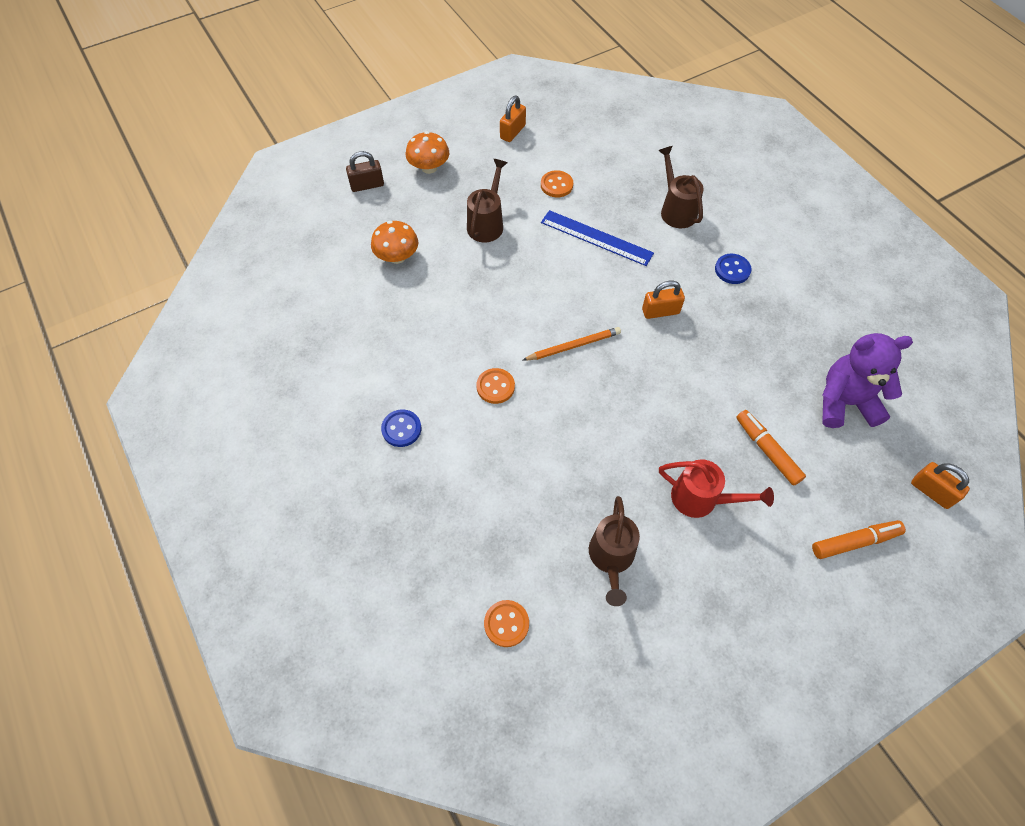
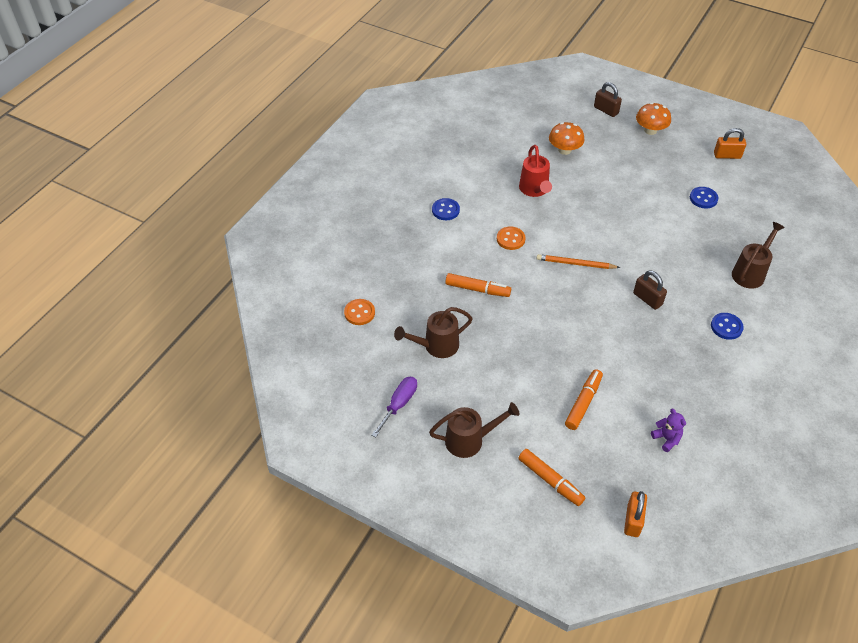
camera: 60 degrees right, 10 degrees down
(487, 223) = (633, 179): brown watering can -> brown watering can (470, 440)
(550, 464) = (477, 289): none -> orange marker
(556, 185) = (703, 198): orange button -> blue button
(573, 346) = (575, 264): orange pencil -> orange pencil turned 150 degrees clockwise
(596, 238) = (678, 239): blue ruler -> none
(660, 311) = (647, 299): orange padlock -> brown padlock
(678, 651) = (399, 404): none -> purple screwdriver
(701, 499) = (514, 378): red watering can -> red watering can (534, 190)
(845, 402) = (666, 439): purple teddy bear -> purple teddy bear, size x0.47

